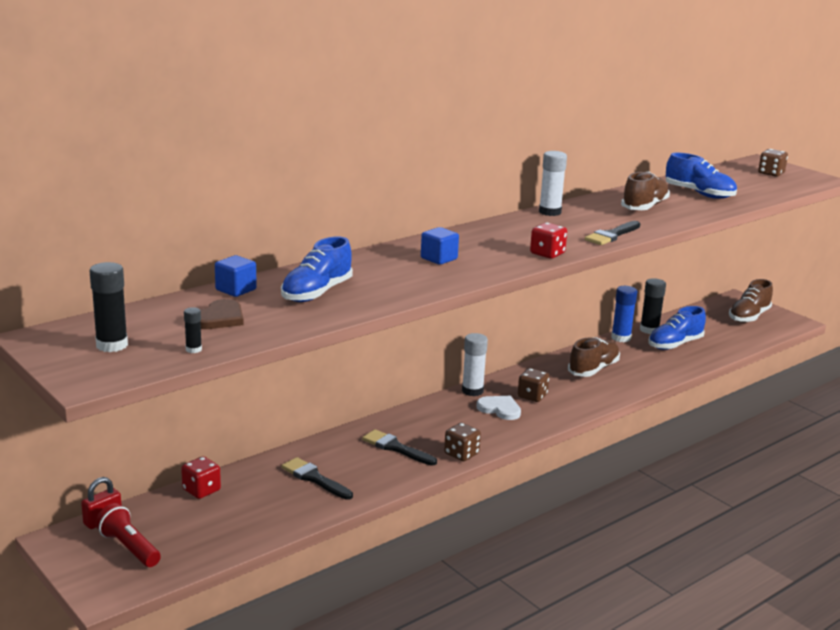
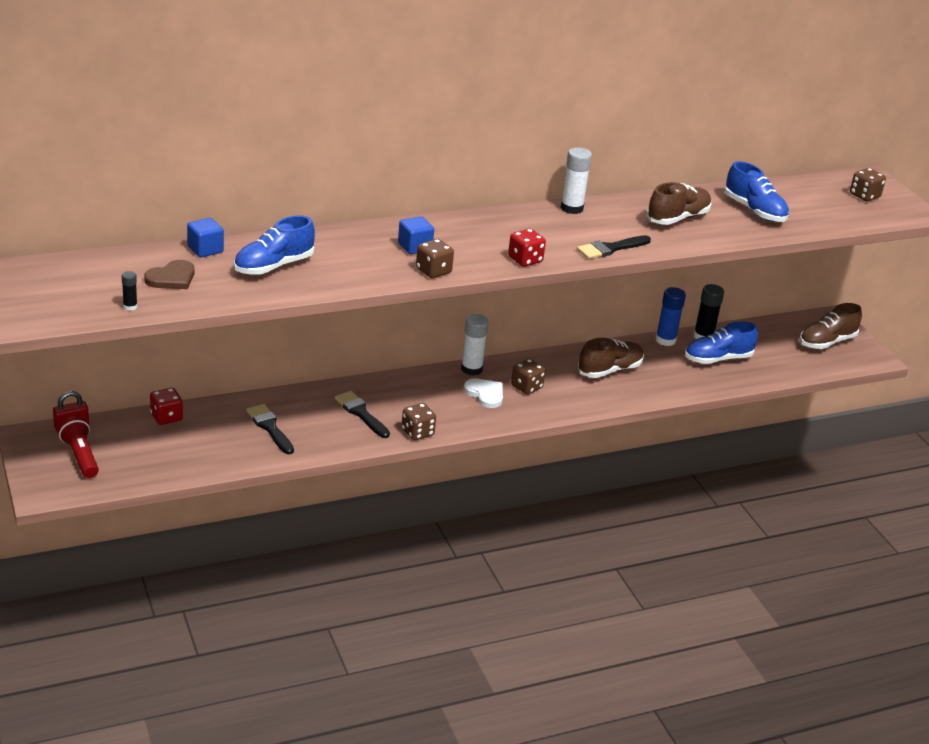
camera: 15 degrees right, 10 degrees up
(112, 345) = (67, 289): black glue stick -> none
(473, 274) = (433, 271): none -> brown dice

